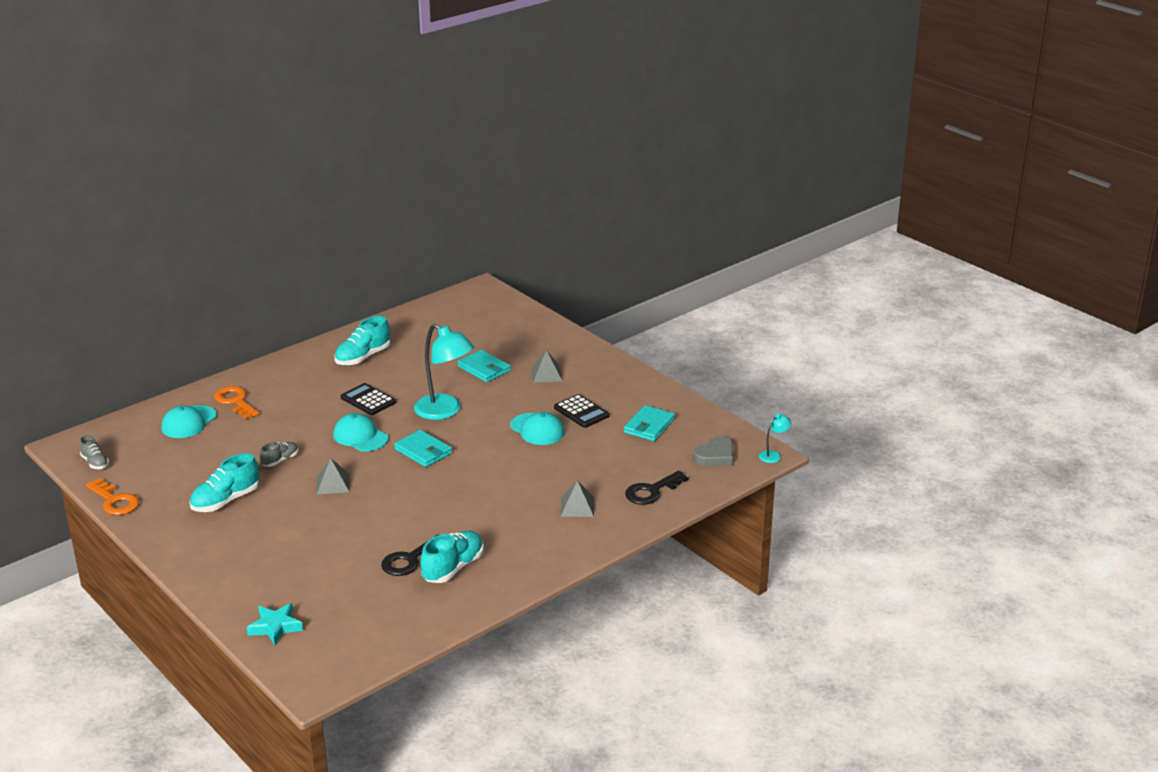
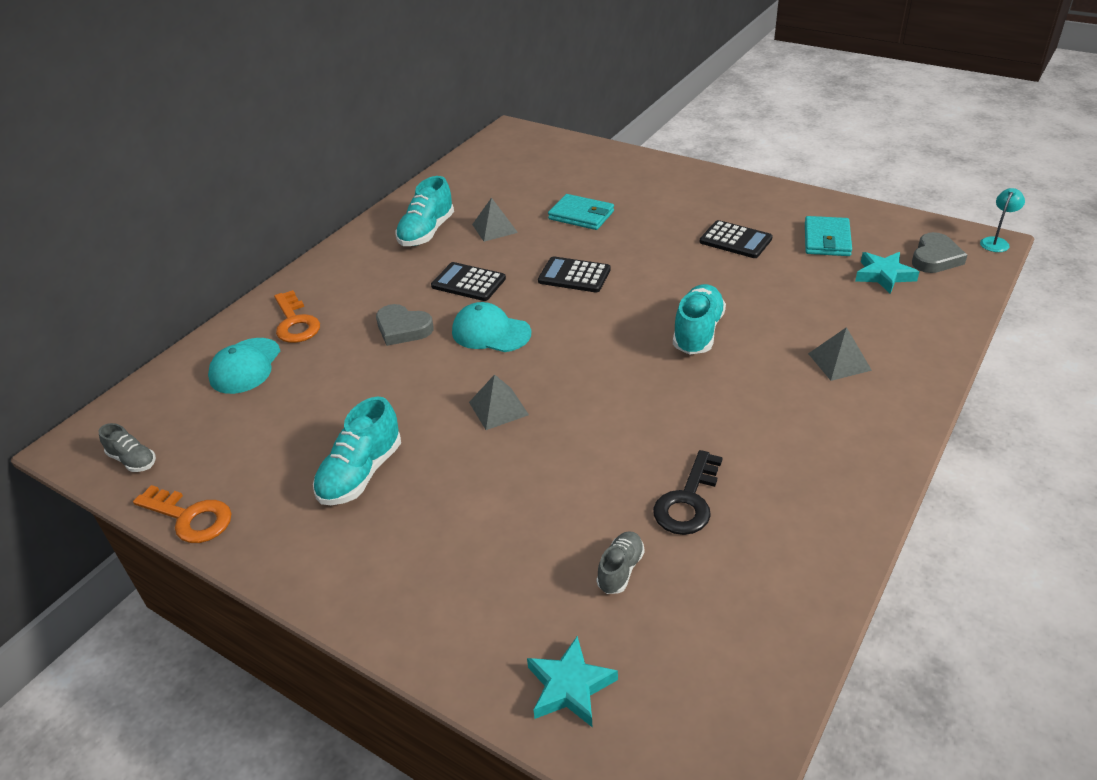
camera: 15 degrees left, 10 degrees up
(235, 401) = (295, 323): orange key -> orange key turned 150 degrees counterclockwise
(280, 460) = (404, 391): grey shoe -> grey shoe (620, 570)
(304, 421) = (403, 329): none -> grey heart
(423, 451) = (586, 333): turquoise wallet -> none
(445, 411) = (574, 275): turquoise lamp -> black calculator
(453, 568) = (758, 497): turquoise shoe -> turquoise shoe (697, 332)
(537, 429) = (703, 273): turquoise cap -> none
(546, 374) = (658, 206): grey pyramid -> grey pyramid (494, 228)
(651, 491) = (907, 319): black key -> none
(665, 460) = (884, 275): none -> turquoise star

